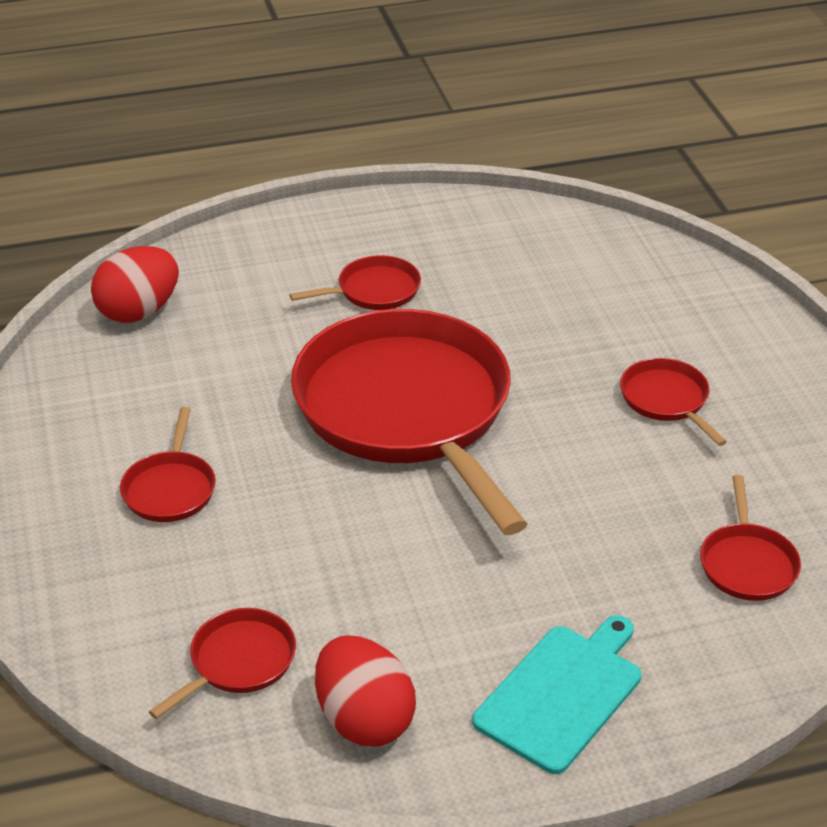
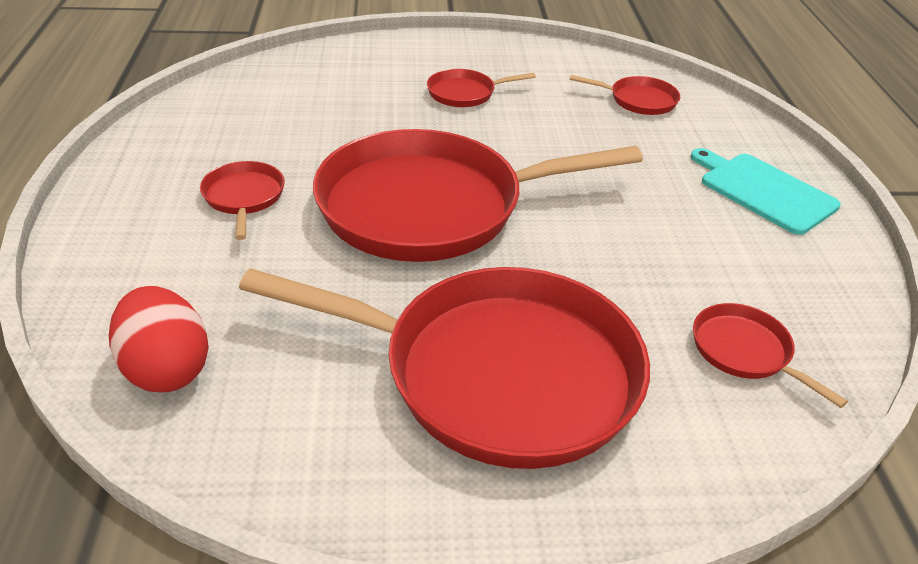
camera: 80 degrees left, 0 degrees up
(170, 489) = (498, 373): red pan -> red pan, size x2.44
(364, 719) = (802, 286): red egg -> none

